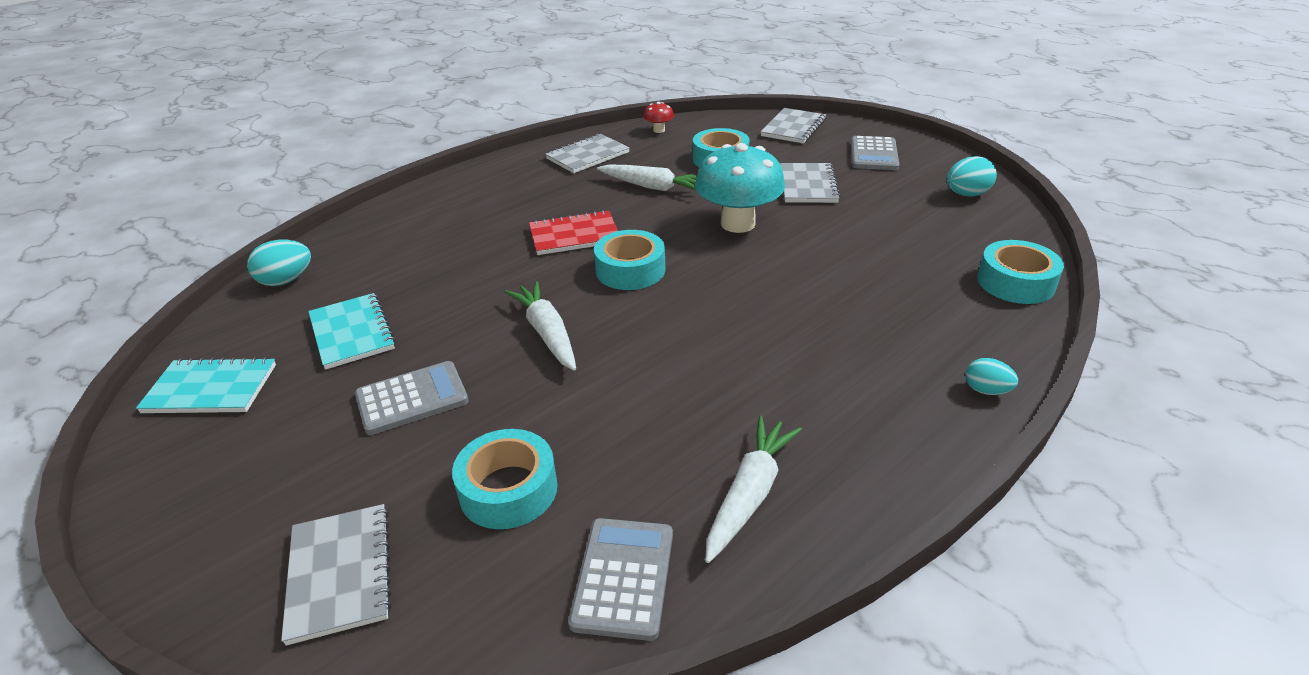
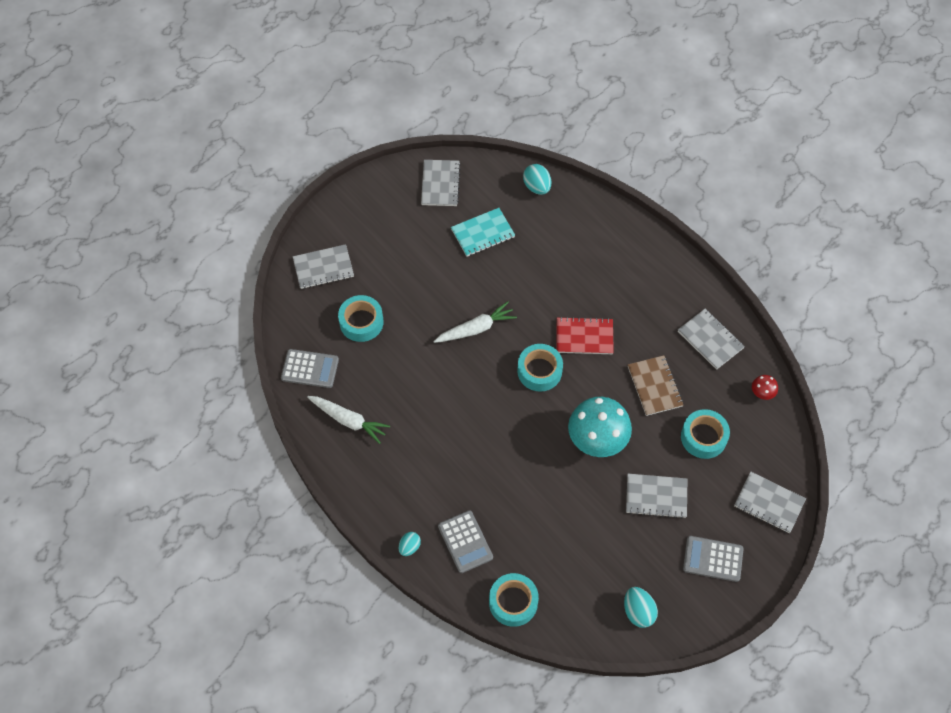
camera: 90 degrees right, 25 degrees up
(211, 389) = (440, 184): turquoise notebook -> grey notebook
(412, 398) = (426, 272): grey calculator -> grey calculator (465, 542)
(574, 235) = (584, 337): red notebook -> red notebook turned 75 degrees counterclockwise
(653, 187) = (654, 386): white carrot -> brown notebook

